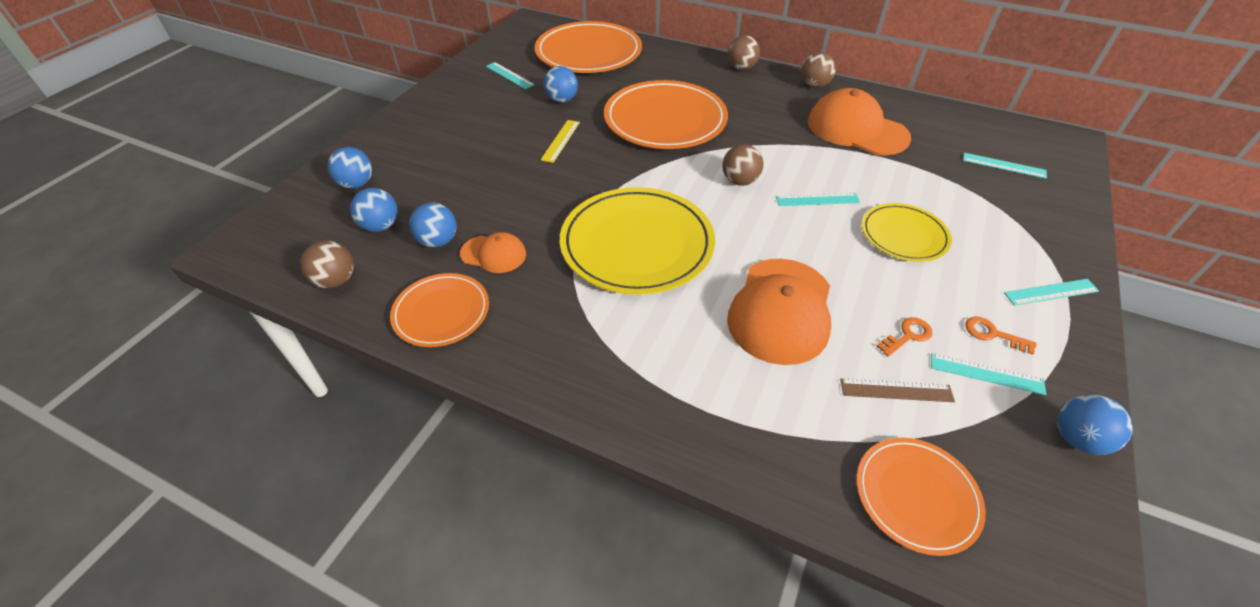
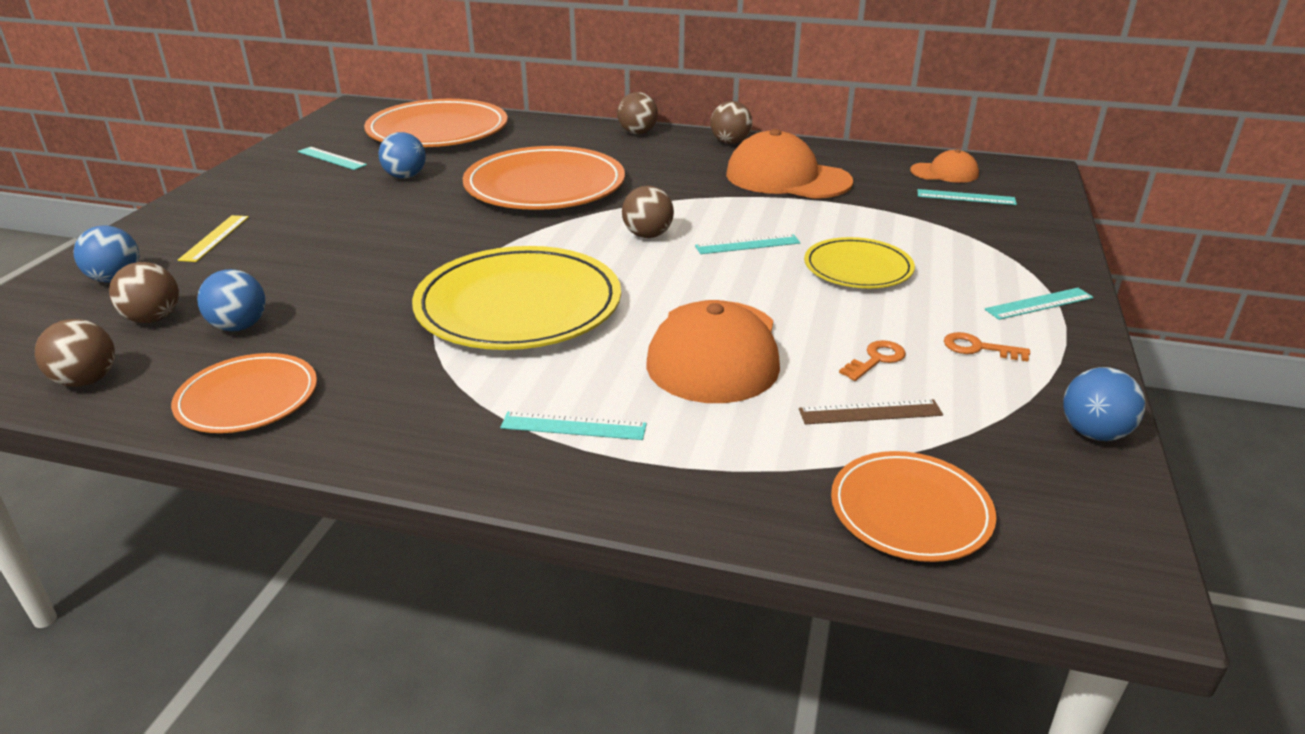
camera: 10 degrees left, 15 degrees down
(380, 226) = (153, 318): blue ball -> brown ball
(493, 254) = (320, 332): orange cap -> orange cap (944, 173)
(561, 140) = (407, 215): yellow ruler -> yellow ruler (215, 238)
(986, 373) = (977, 385): turquoise ruler -> turquoise ruler (573, 426)

